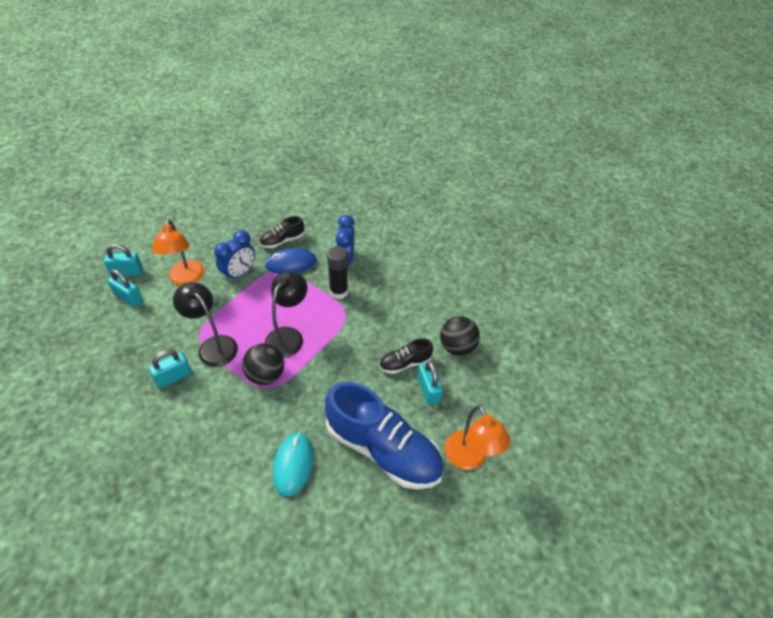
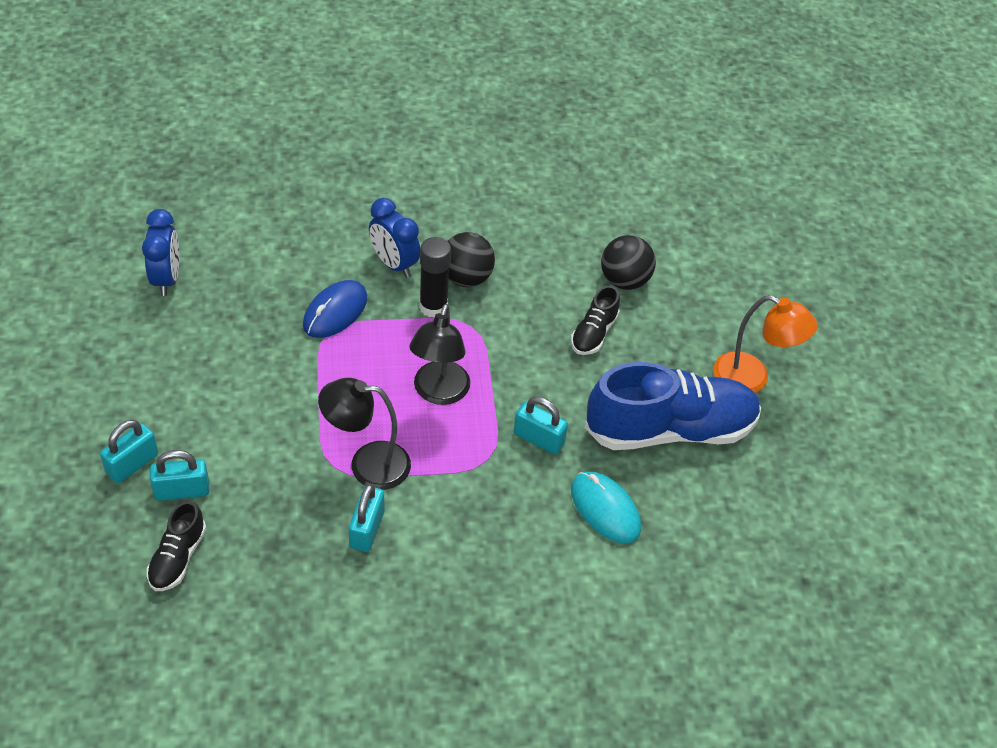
camera: 45 degrees left, 0 degrees up
(186, 279) = (226, 418): orange lamp -> none
(239, 273) = (286, 366): blue clock -> blue clock (166, 279)
(266, 375) = (467, 450): black ball -> black ball (466, 278)
(282, 240) = (288, 292): black shoe -> black shoe (178, 558)
(288, 336) = (439, 393): black lamp -> black lamp turned 150 degrees counterclockwise
(428, 390) = (646, 343): turquoise padlock -> turquoise padlock (538, 439)

